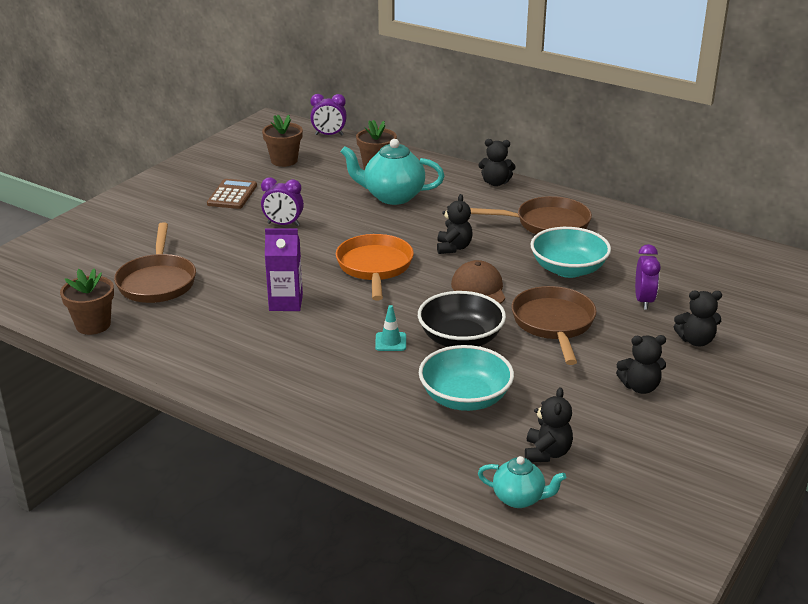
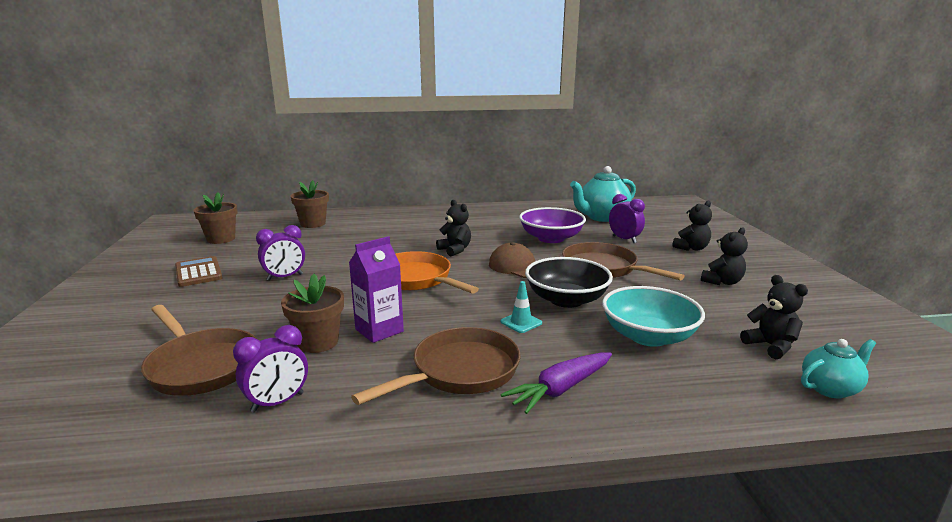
camera: 40 degrees left, 10 degrees down
(93, 325) = (160, 447): brown flower pot -> brown flower pot (318, 342)
(329, 135) = (241, 216): purple clock -> purple clock (277, 402)
(334, 400) = (560, 389): none -> purple carrot
(392, 196) = (355, 236): turquoise teapot -> turquoise teapot (602, 217)
(495, 183) = (419, 211): black teddy bear -> none
(547, 224) = (491, 221): brown pan -> brown pan (459, 372)
(568, 269) = (551, 238): turquoise bowl -> purple bowl

